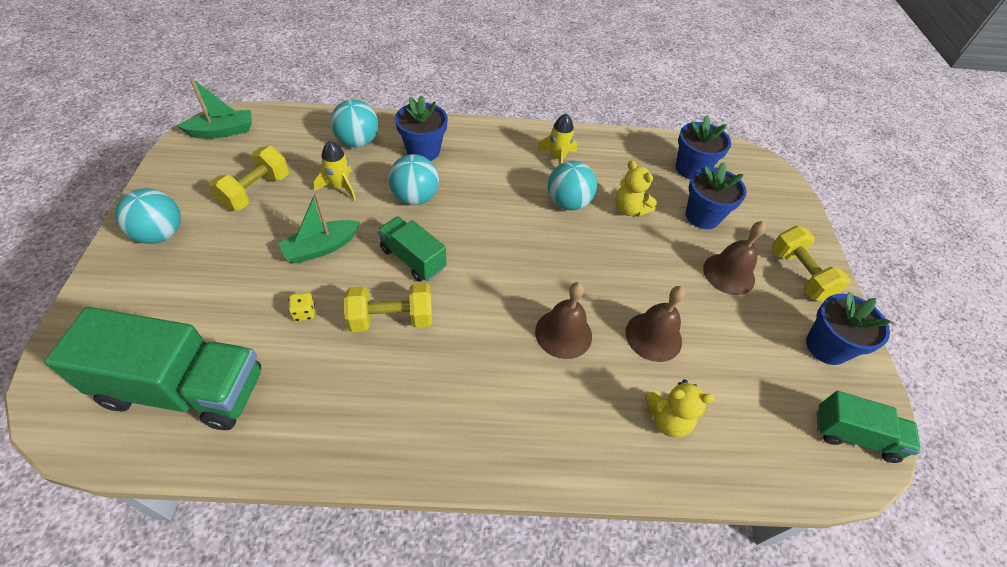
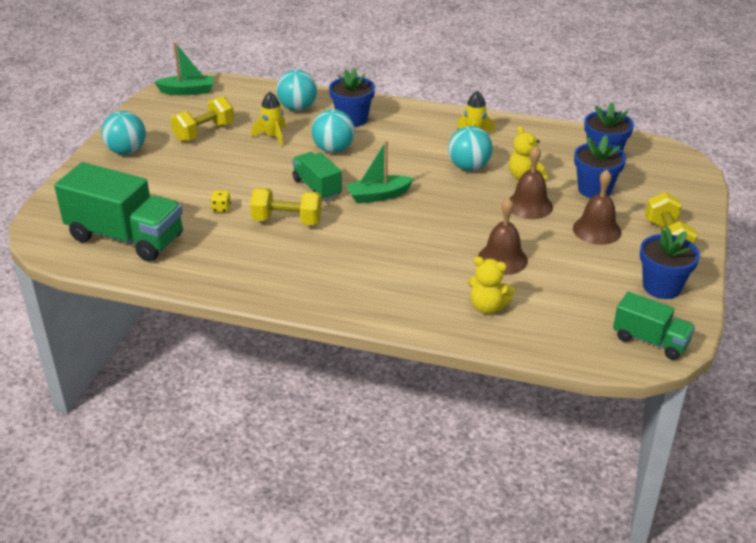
camera: 20 degrees right, 15 degrees down
(321, 248) = (246, 172): green boat -> green boat (378, 196)
(563, 333) = (424, 247): brown bell -> brown bell (529, 205)

